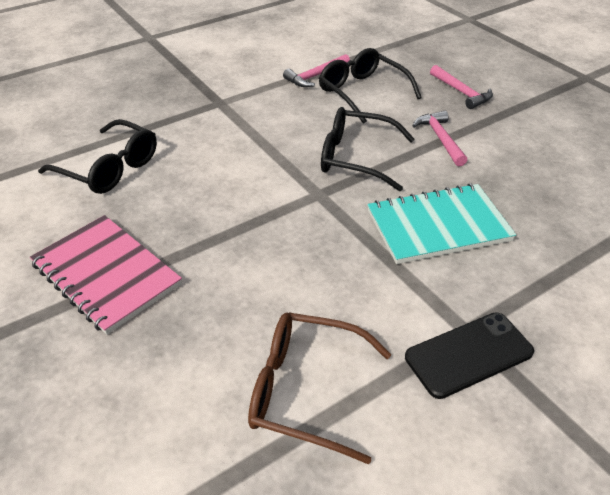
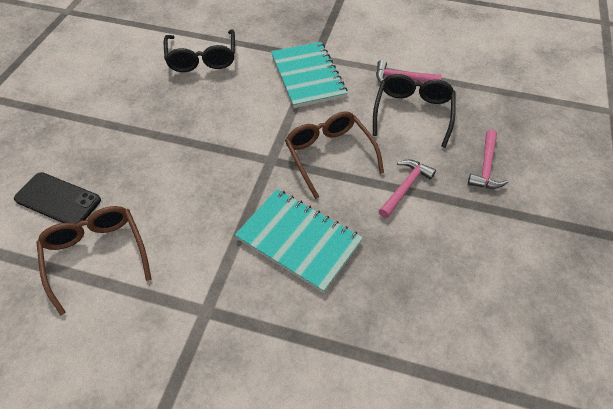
camera: 50 degrees right, 10 degrees up
(106, 274) = (118, 118): pink notebook -> none
(239, 119) = (308, 76): none -> turquoise notebook
(356, 157) = (329, 155): black glasses -> brown glasses
(468, 354) = (184, 323): black phone -> black phone (58, 199)

